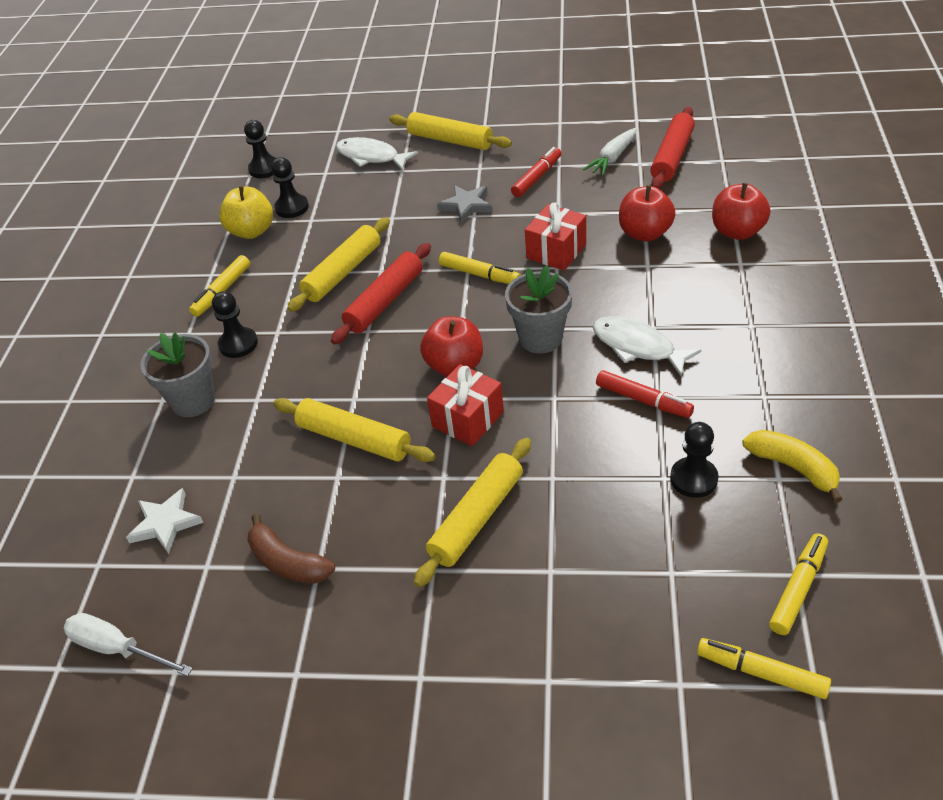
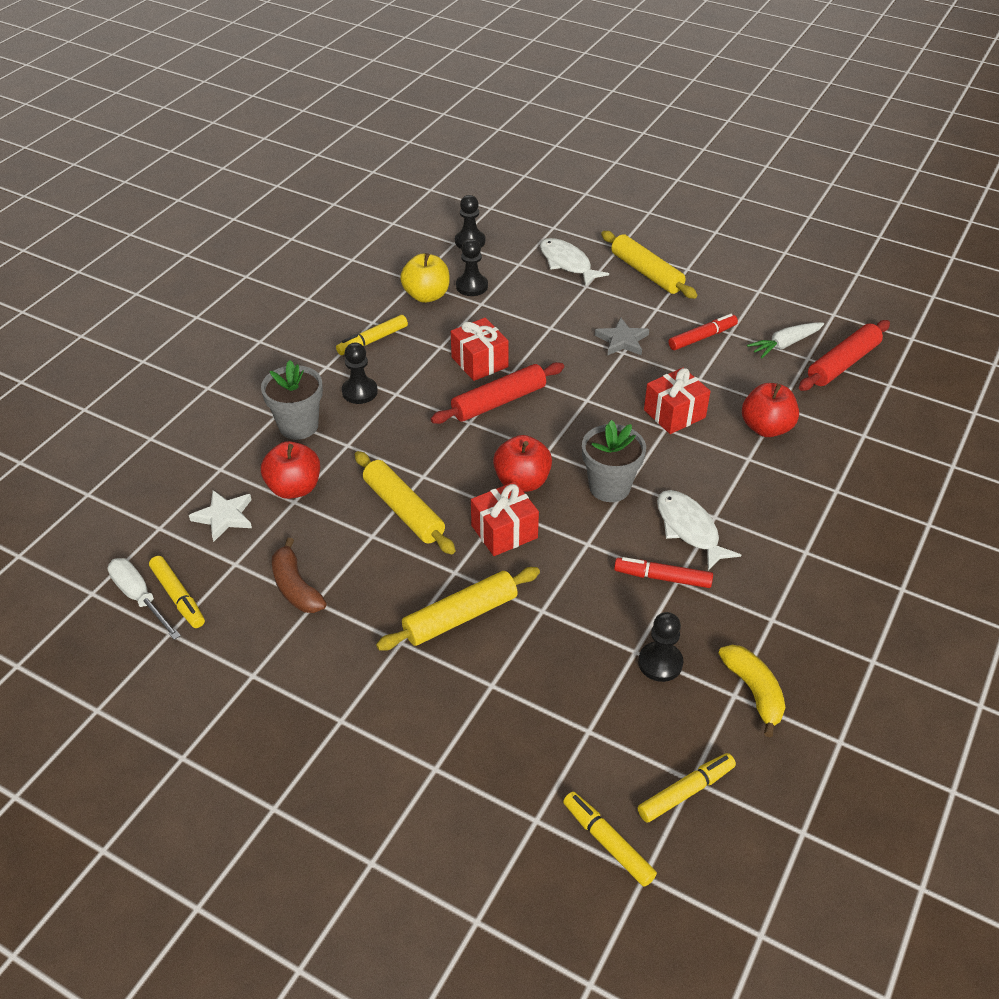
camera: 20 degrees right, 0 degrees up
(343, 272) = (479, 362): yellow rolling pin -> red gift
(479, 274) = (593, 409): yellow marker -> yellow marker (178, 597)
(643, 400) = (662, 578): red marker -> red marker turned 135 degrees clockwise
(737, 231) = (854, 459): red apple -> red apple (294, 488)

